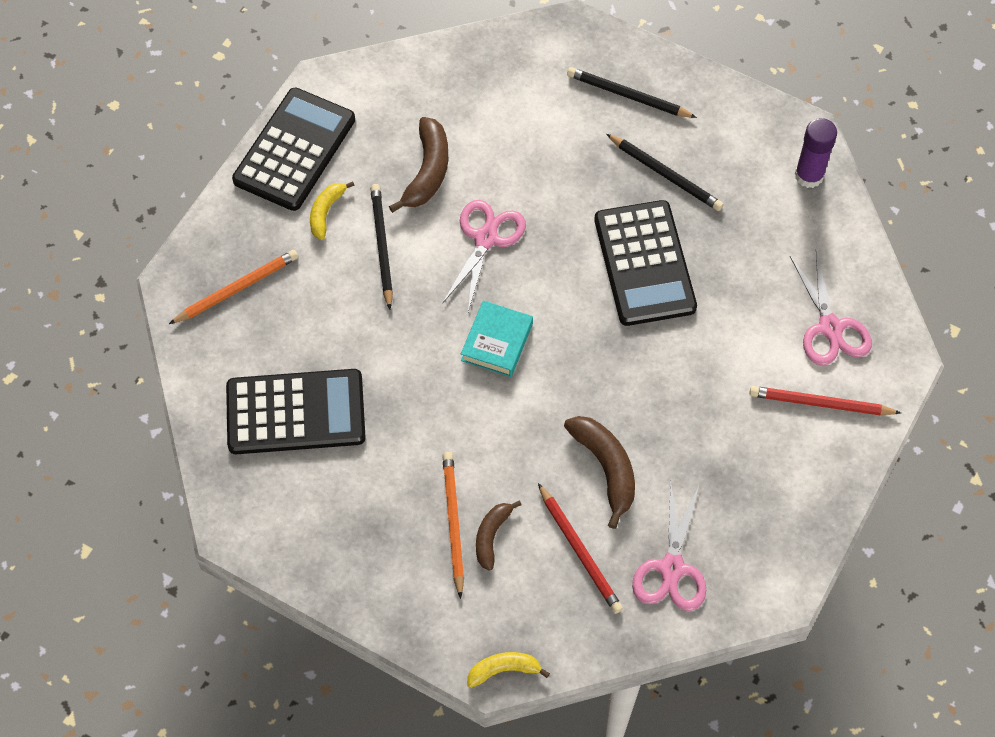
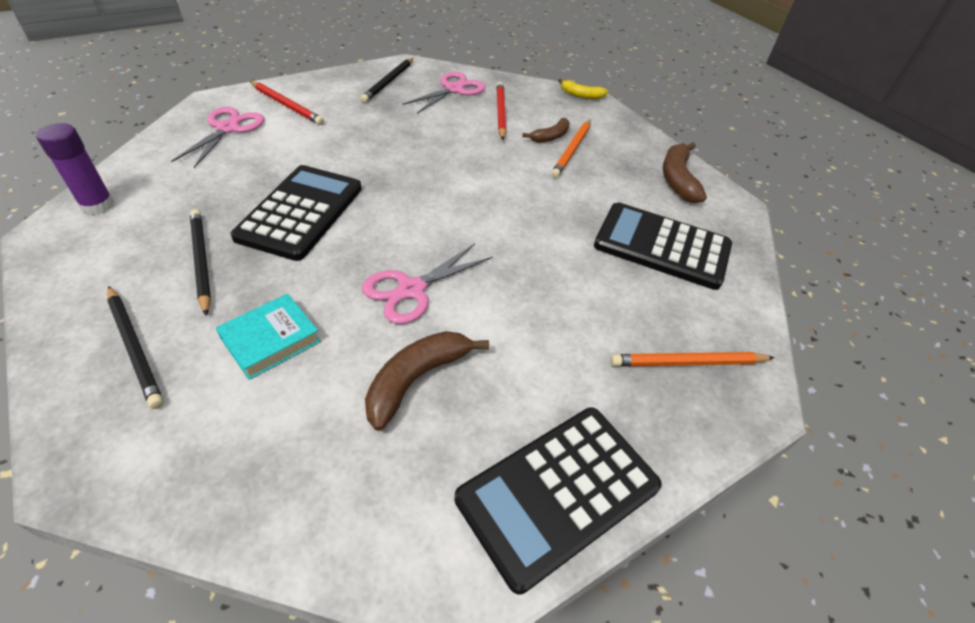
camera: 155 degrees left, 15 degrees down
(326, 212) = (556, 392): yellow banana -> none
(381, 246) = (516, 330): black pencil -> black pencil (389, 82)
(497, 342) = (466, 218): turquoise book -> turquoise book (271, 340)
(605, 468) = (451, 133): brown banana -> brown banana (677, 179)

